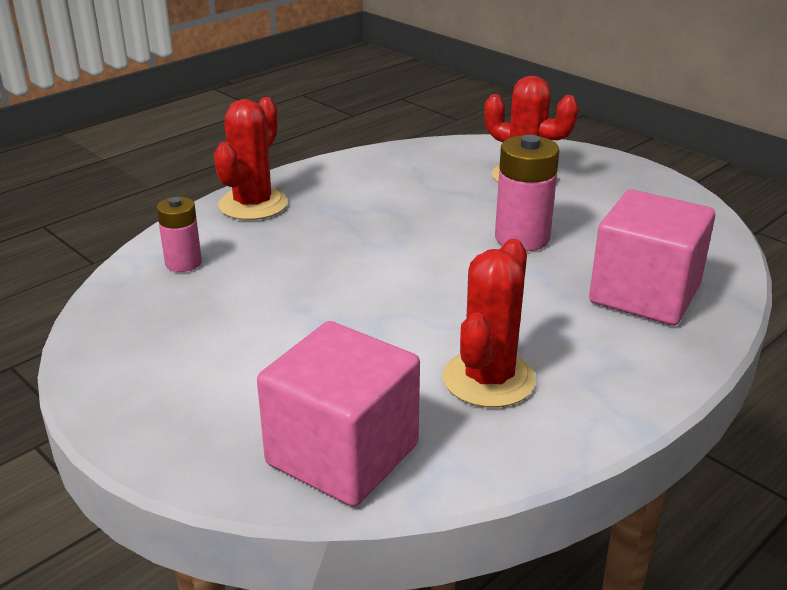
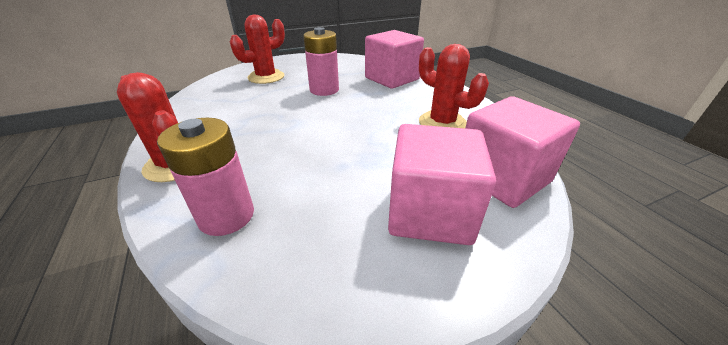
camera: 70 degrees left, 5 degrees up
(183, 263) = (226, 216): pink battery -> pink battery, size x1.59
(235, 392) = (430, 212): none -> pink cube

